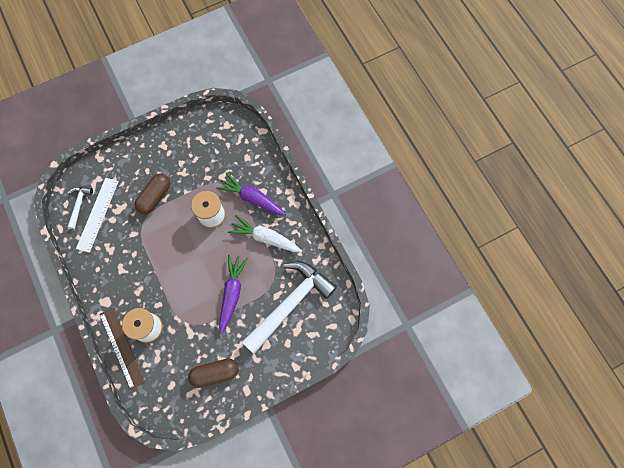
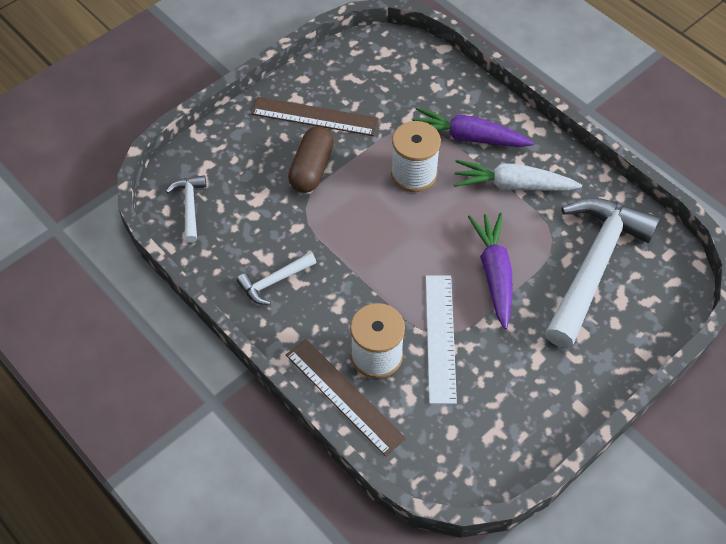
camera: 15 degrees left, 15 degrees down
(98, 214) = (226, 213): white ruler -> white ruler (440, 337)
(109, 266) = (274, 281): none -> white hammer
(169, 161) = (314, 117): none -> brown ruler
(215, 373) = (517, 395): brown capsule -> none

